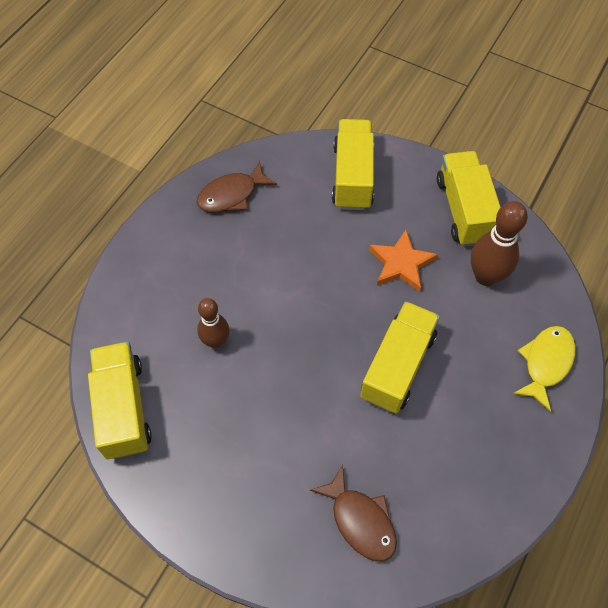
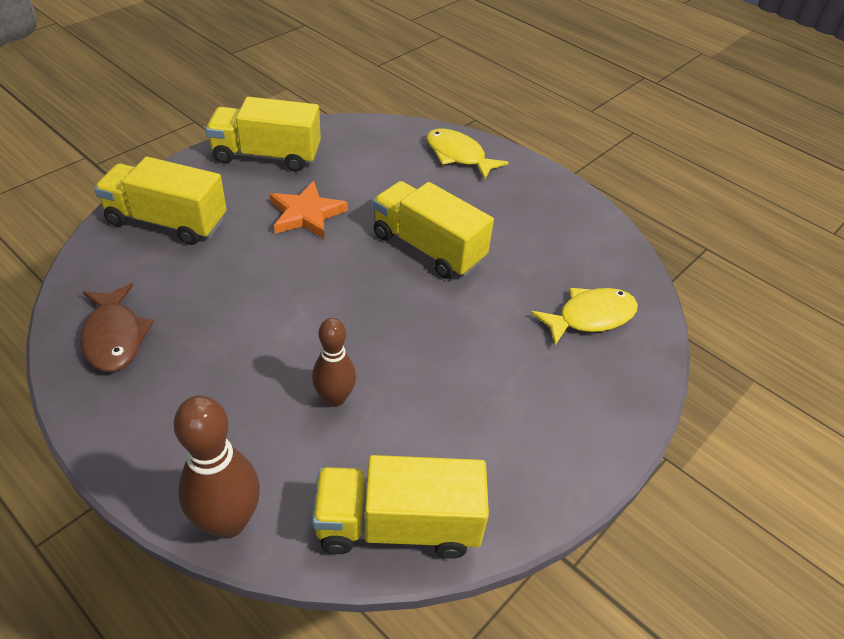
camera: 80 degrees left, 15 degrees down
(360, 520) = (590, 317): brown fish -> yellow fish
(486, 276) = (352, 163): brown bowling pin -> brown bowling pin (228, 521)

